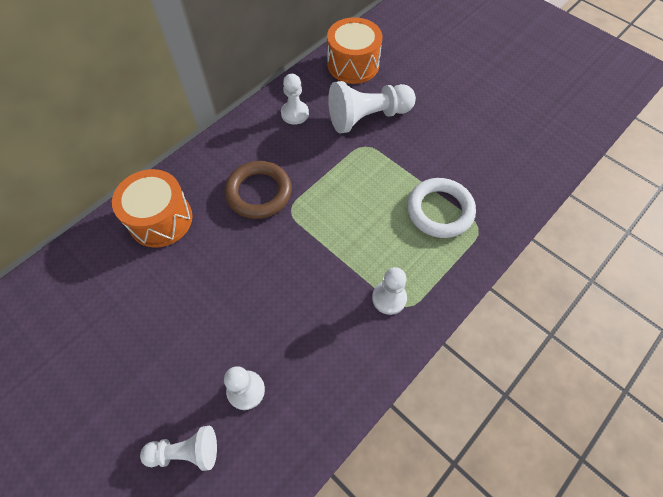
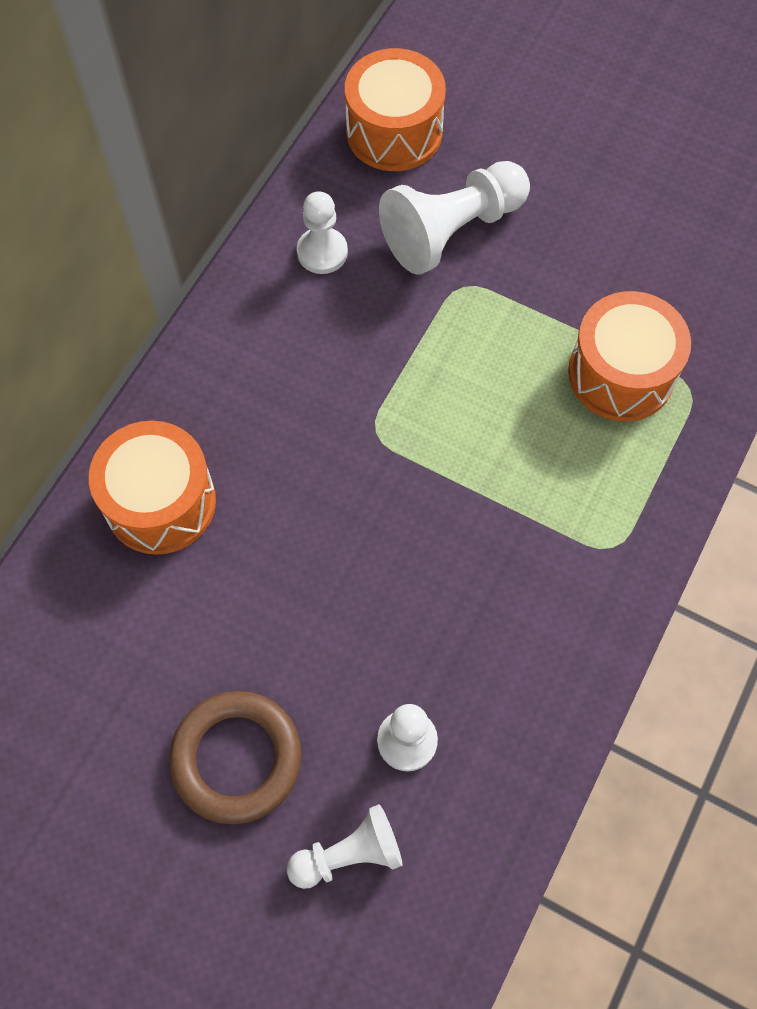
camera: 15 degrees left, 5 degrees up
(259, 192) = (311, 414): brown ring -> brown ring (236, 758)
(389, 298) = (582, 540): white pawn -> none
(439, 210) = (621, 374): white ring -> orange drum

